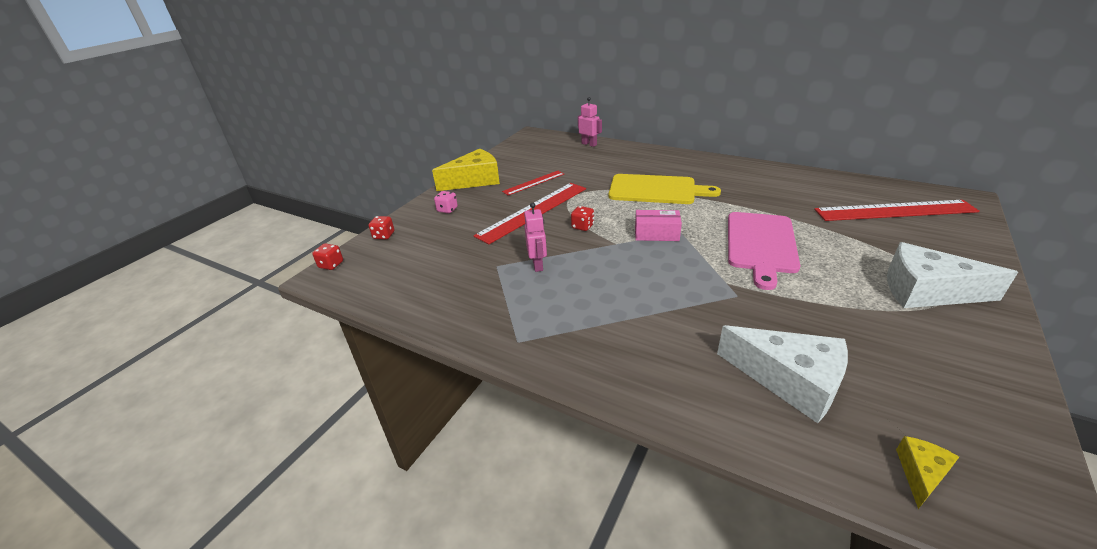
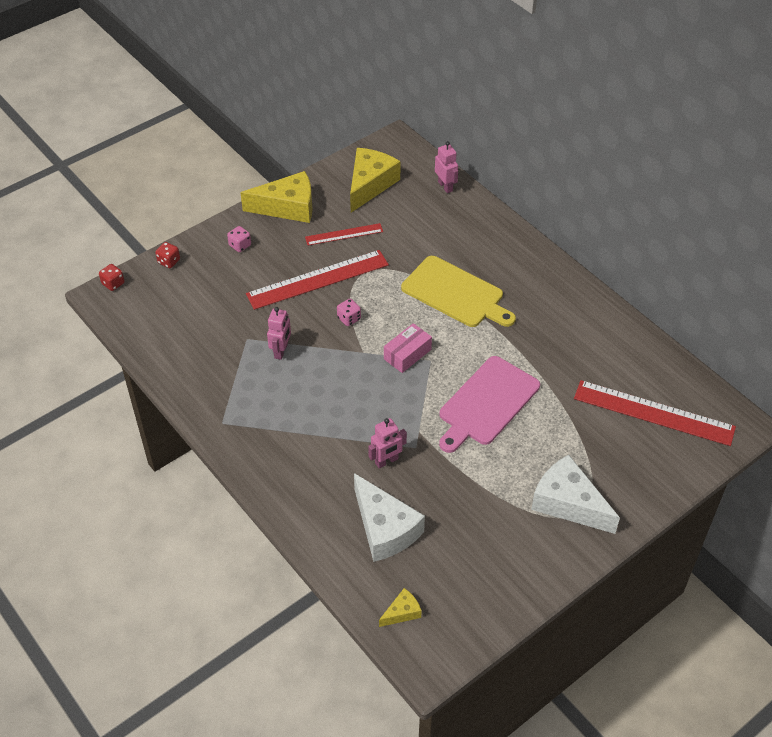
camera: 20 degrees right, 15 degrees up
(532, 155) = (370, 184): none -> yellow cheese
(582, 226) = (349, 319): red dice -> pink dice
(656, 234) = (407, 354): pink box -> pink box turned 75 degrees counterclockwise
(722, 316) = (386, 461): none -> pink robot

